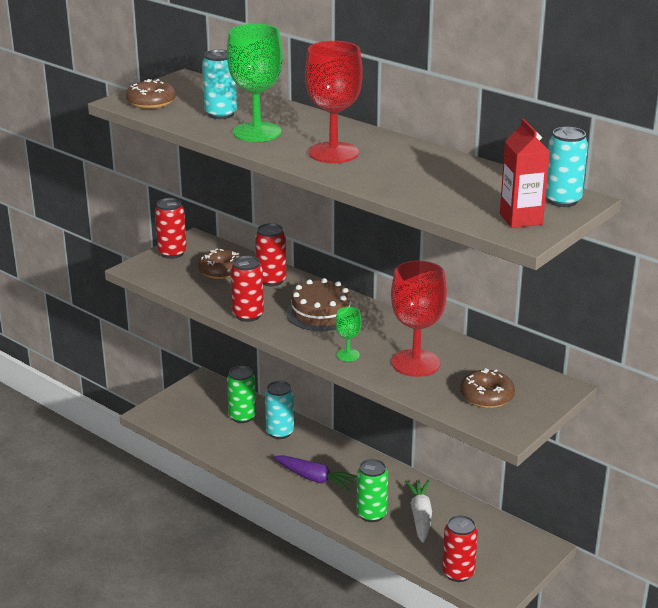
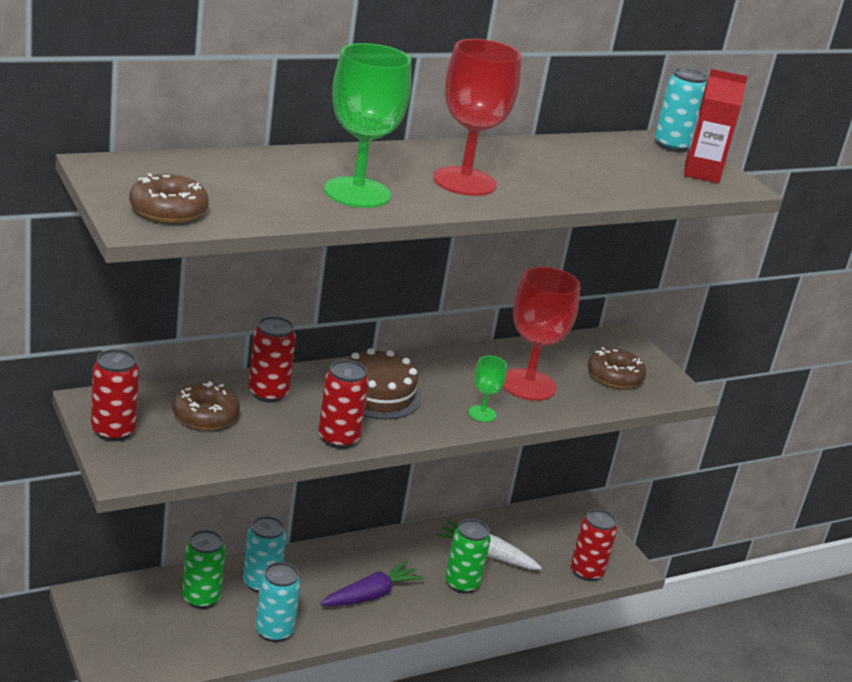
camera: 70 degrees left, 0 degrees up
(221, 114) = (270, 190): turquoise can -> turquoise can (274, 631)

